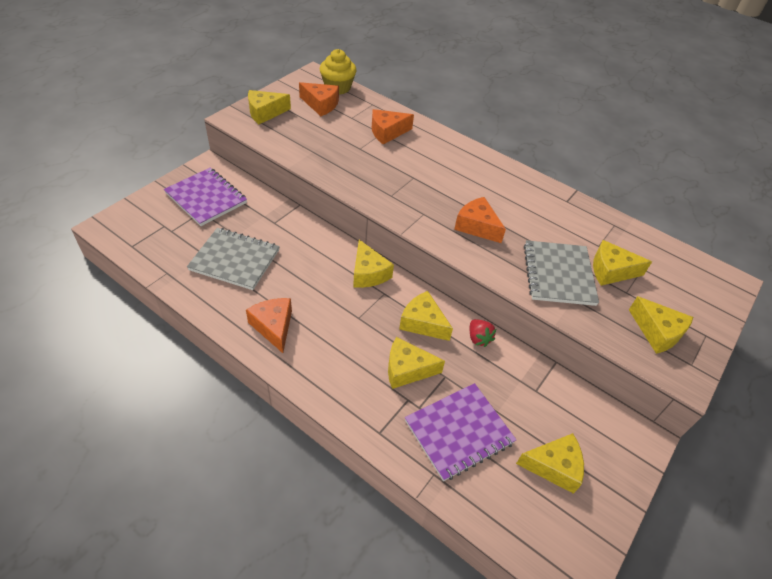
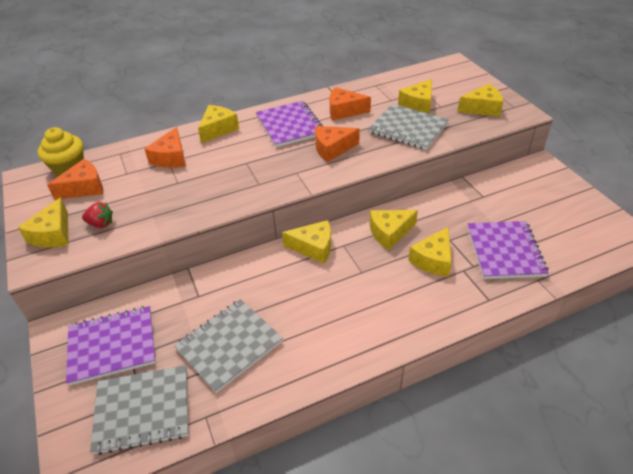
camera: 55 degrees left, 5 degrees down
(160, 237) = (142, 410): none -> grey notebook
(273, 327) = (339, 338): orange cheese -> orange cheese (344, 111)
(478, 338) = (421, 207): red strawberry -> red strawberry (101, 224)
(488, 185) = (290, 125): none -> purple notebook
(554, 466) = (550, 213): yellow cheese -> yellow cheese (218, 129)

